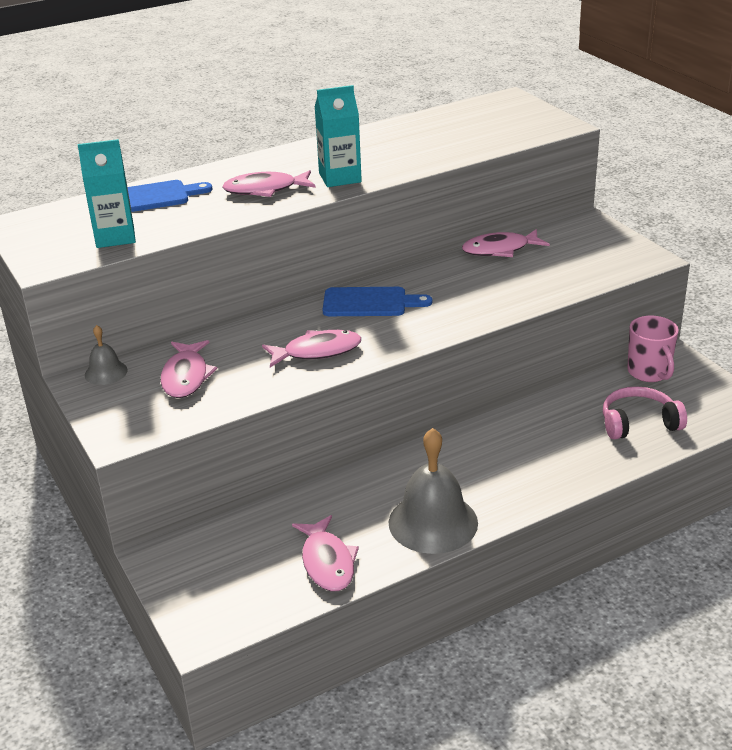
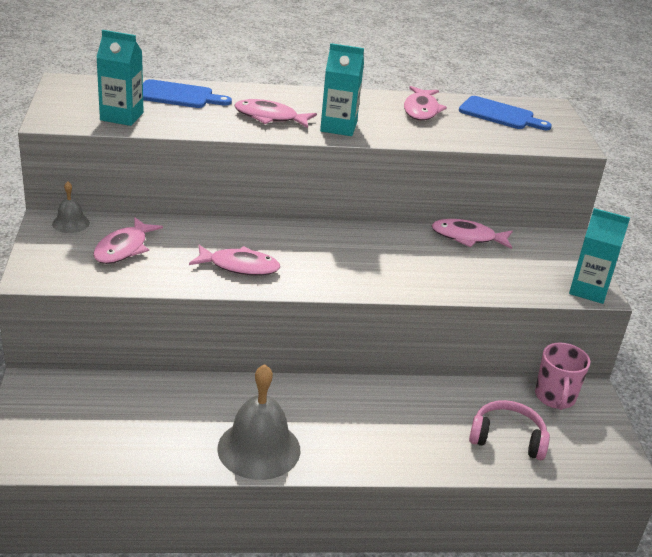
camera: 20 degrees right, 0 degrees up
(327, 562) = (149, 445): pink fish -> pink fish (421, 110)
(369, 303) = (317, 242): blue cutting board -> blue cutting board (500, 114)
(641, 259) = (588, 290): none -> turquoise carton

